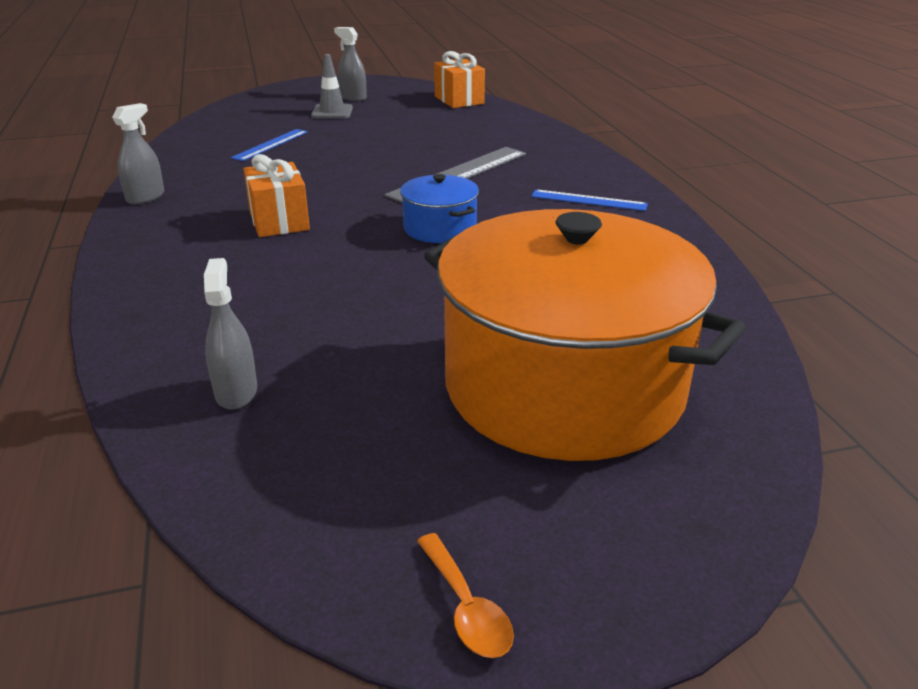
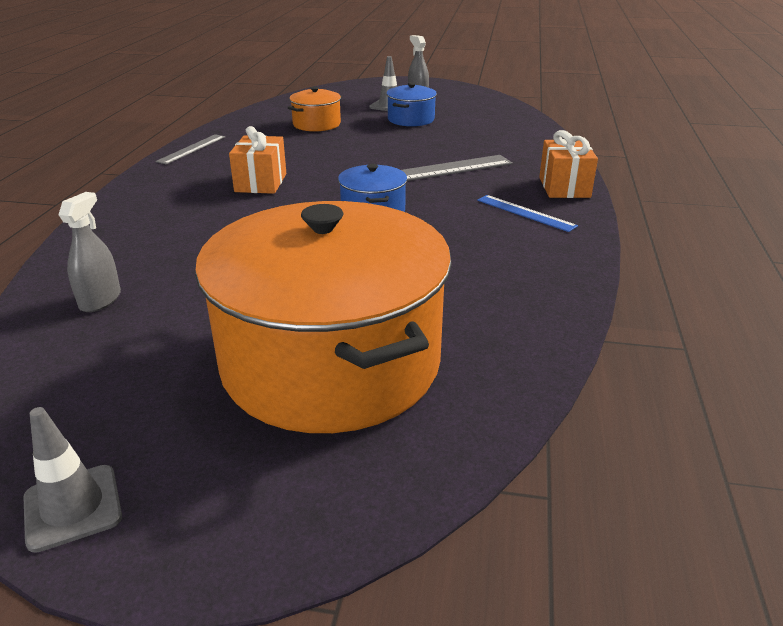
camera: 25 degrees right, 0 degrees up
(145, 197) = (192, 149): grey spray bottle -> grey ruler
(270, 144) = (316, 124): blue ruler -> orange pot
(373, 124) = (411, 119): none -> blue pot
(459, 100) = (503, 110): orange gift -> orange gift (564, 187)
(466, 607) = (73, 507): orange spoon -> grey traffic cone

